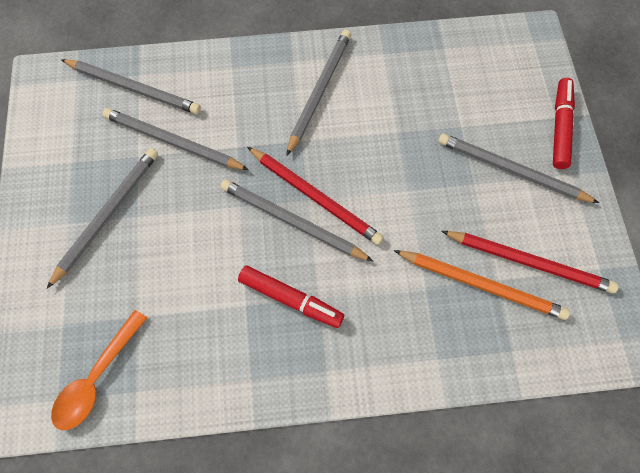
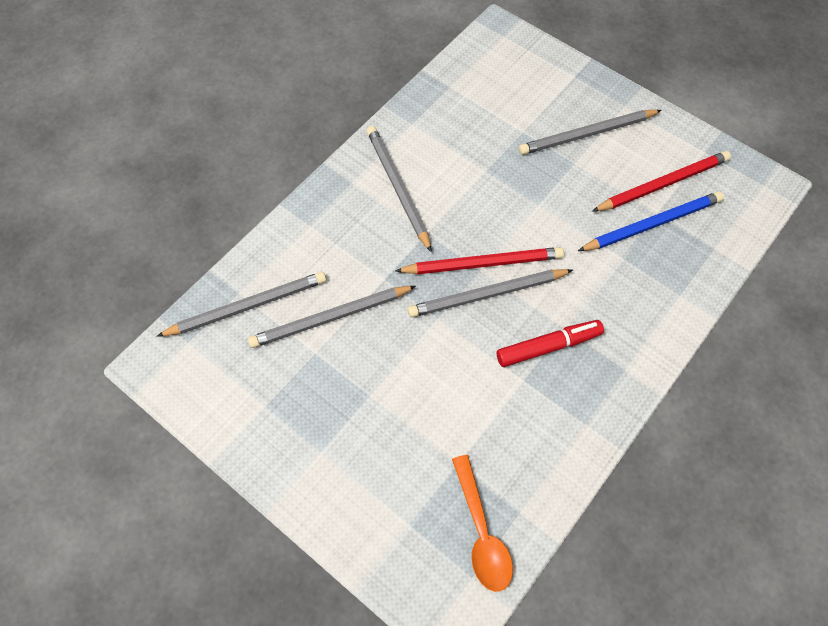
camera: 45 degrees left, 5 degrees down
(107, 215) = (345, 416): grey pencil -> none
(481, 285) = (652, 224): orange pencil -> blue pencil
(560, 127) = (584, 81): red marker -> none

